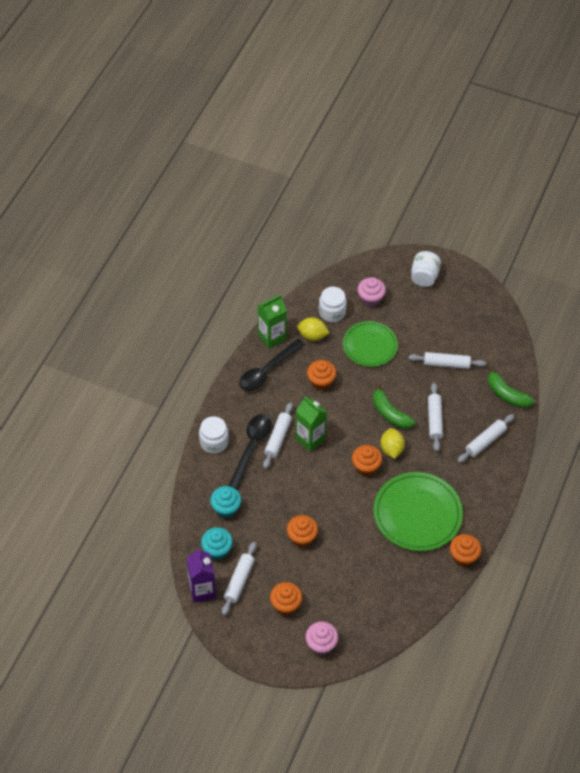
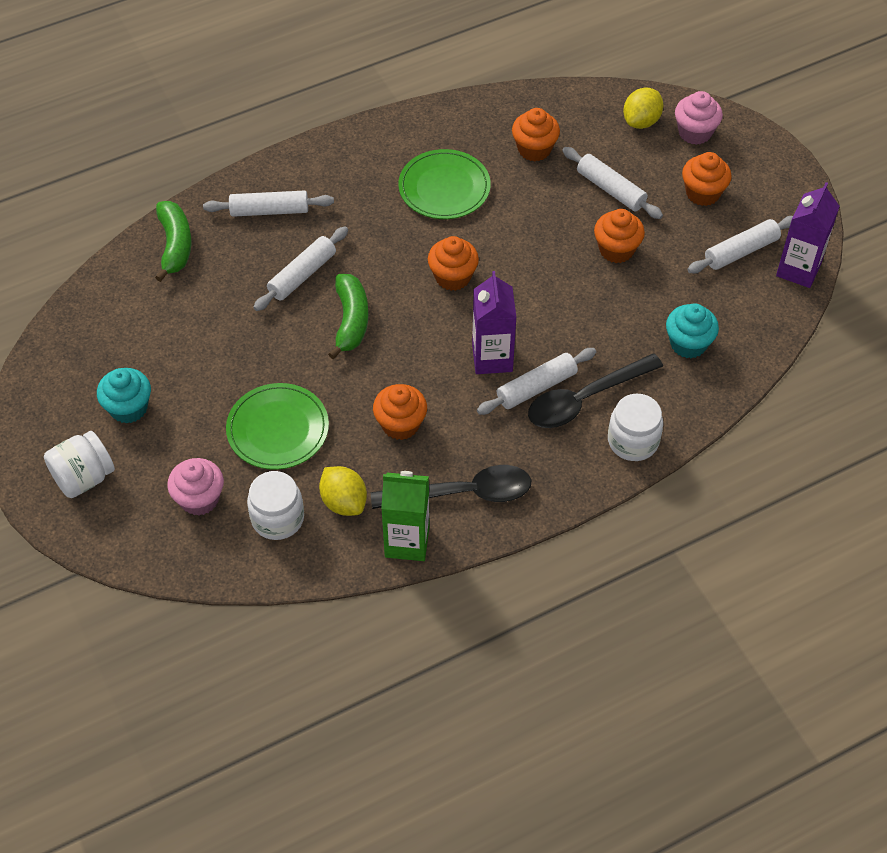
camera: 140 degrees left, 0 degrees up
(217, 550) = (741, 302): turquoise cupcake -> turquoise cupcake (128, 408)
(310, 439) = (492, 358): green carton -> purple carton
(391, 449) = (397, 276): yellow lemon -> yellow lemon (641, 121)
(417, 513) = (444, 187): green plate -> green plate, size x0.66
(446, 364) = (204, 333): white rolling pin -> white rolling pin (611, 189)
(463, 556) = (439, 115): orange cupcake -> orange cupcake (534, 149)

